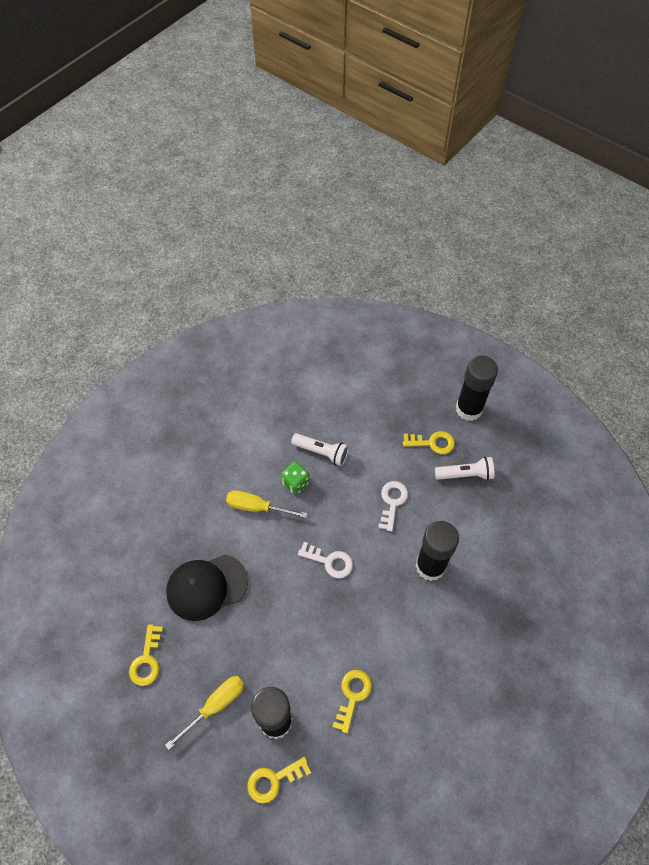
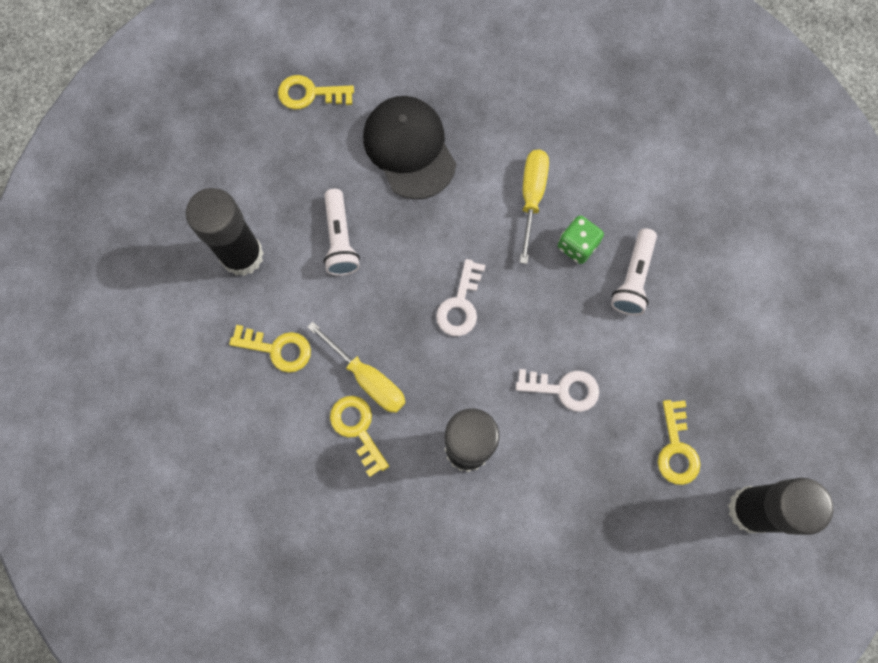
camera: 85 degrees right, 15 degrees up
(215, 705) = (258, 182): yellow screwdriver -> yellow screwdriver (368, 379)
(273, 780) = (173, 260): yellow key -> yellow key (357, 429)
(465, 474) = (626, 503): white flashlight -> white flashlight (340, 239)

